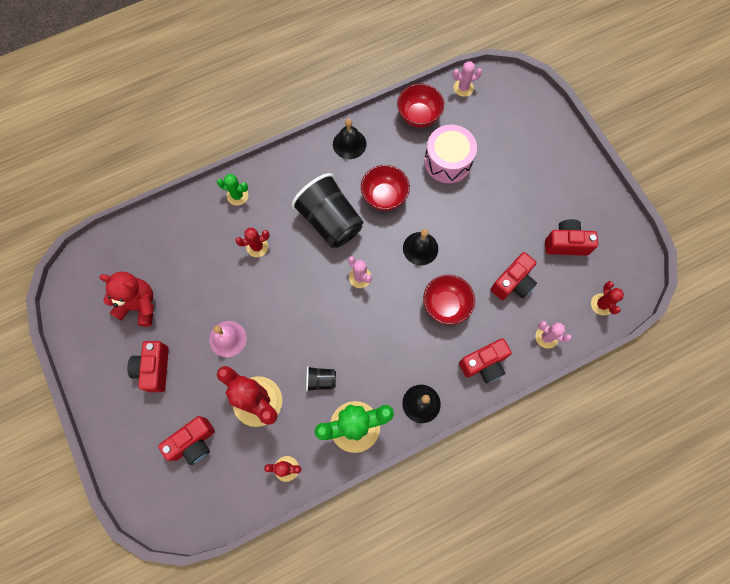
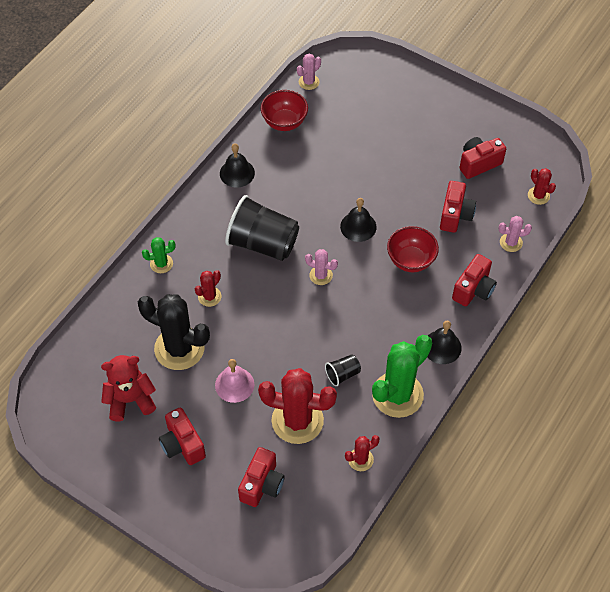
camera: 30 degrees left, 15 degrees down
(204, 280) = (179, 348): none -> black cactus
(384, 197) = (298, 201): red bowl -> none
(448, 161) = (335, 147): pink drum -> none

